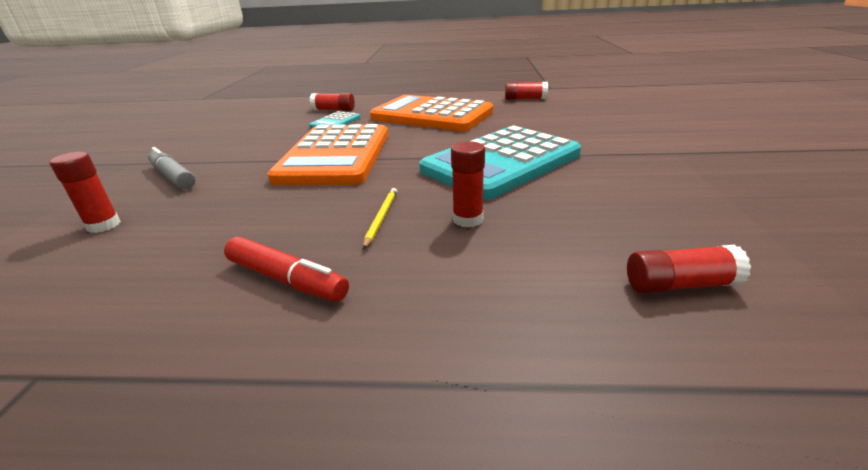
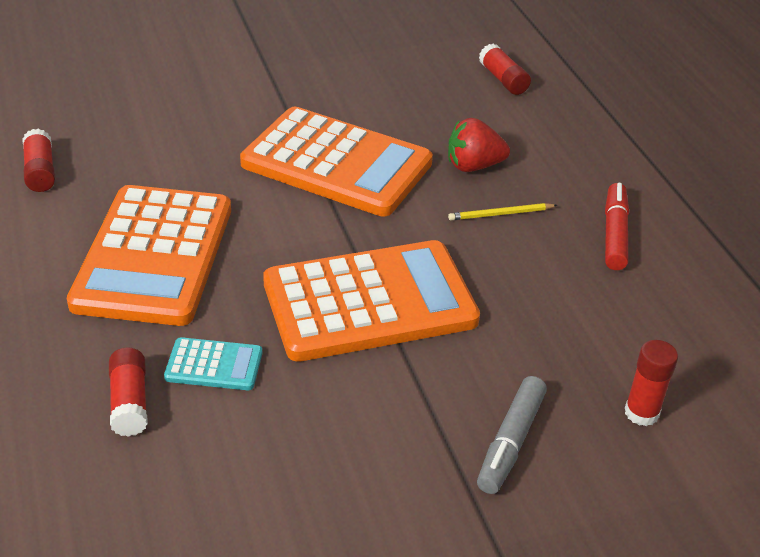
camera: 115 degrees left, 10 degrees up
(468, 219) = (473, 166): red glue stick -> red strawberry
(501, 163) = (336, 163): turquoise calculator -> orange calculator

